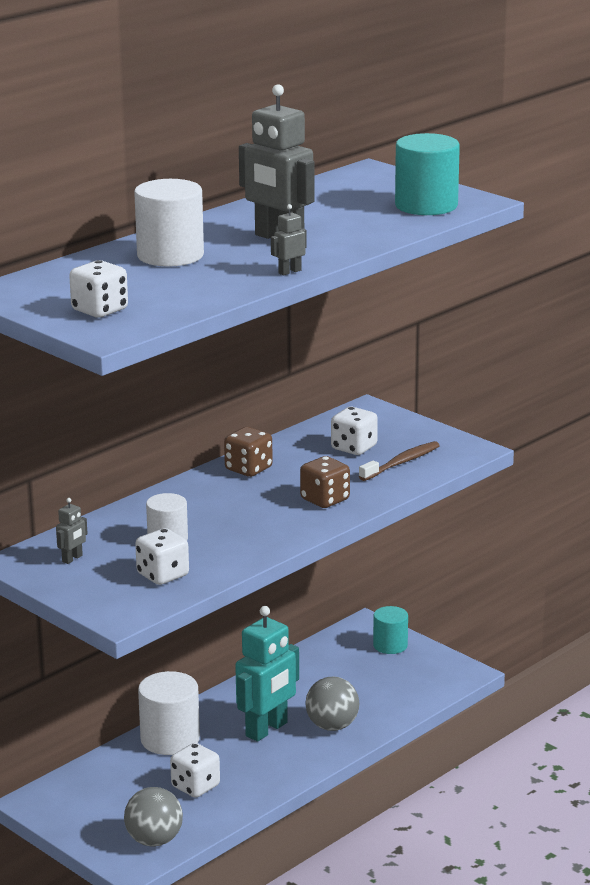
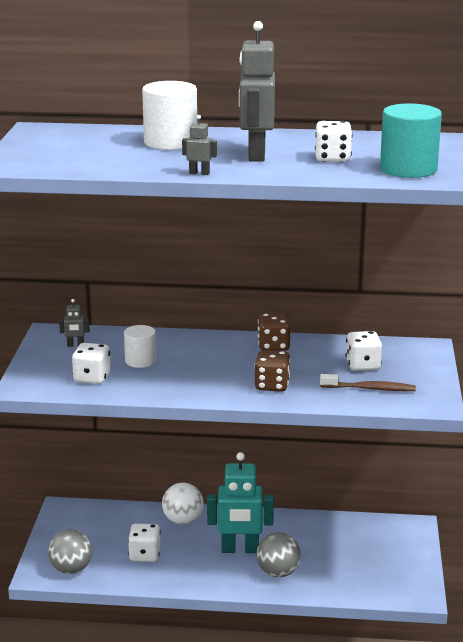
camera: 50 degrees right, 0 degrees up
(100, 310) = (44, 154): white dice -> white dice (332, 158)
(170, 739) = (183, 520): white cylinder -> white ball
(390, 645) = (405, 548): turquoise cylinder -> none

